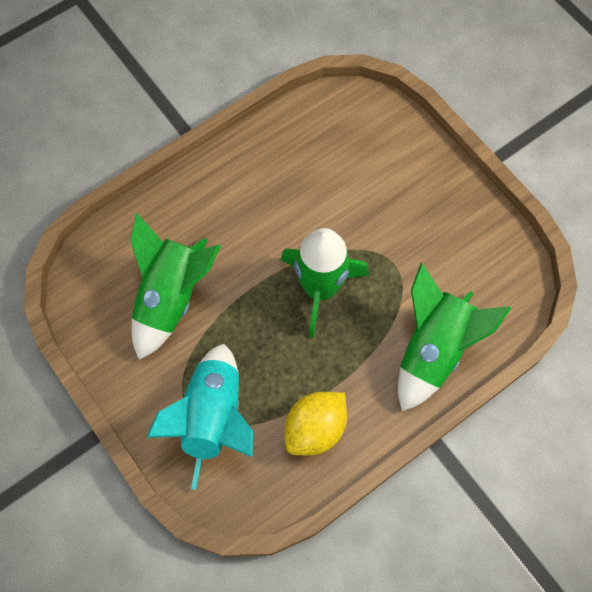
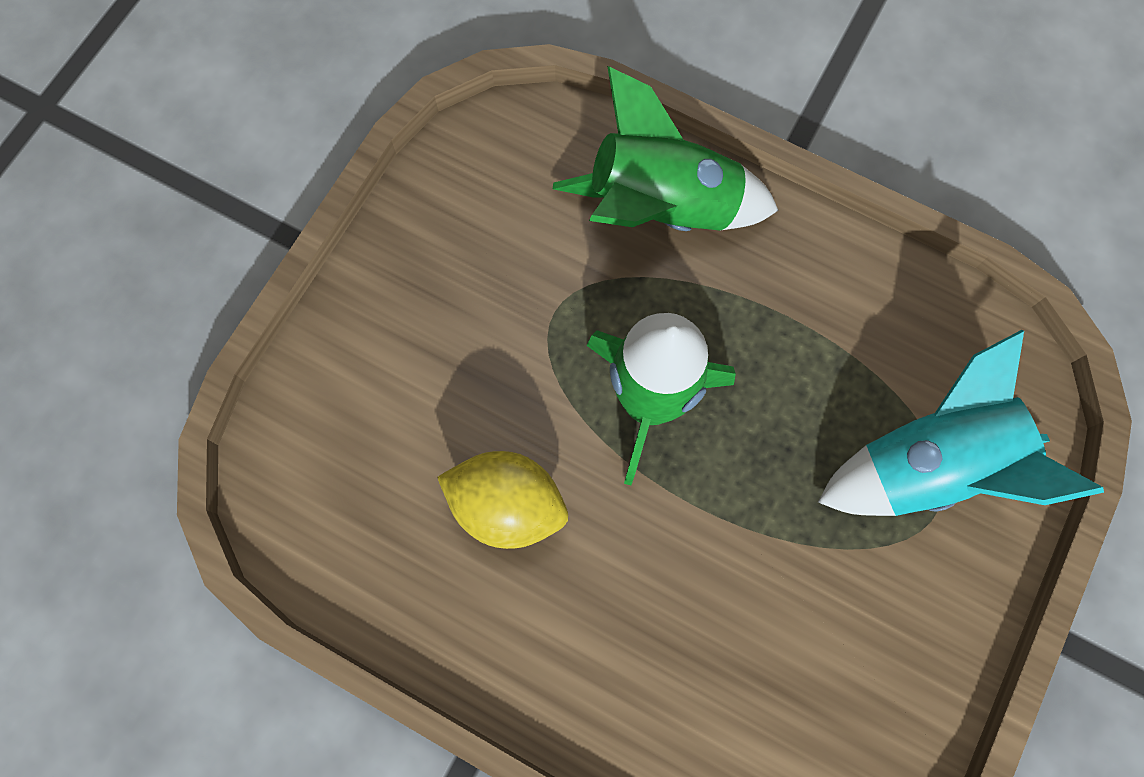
camera: 115 degrees left, 5 degrees up
(171, 297) = (783, 630): green rocket -> none
(315, 428) = (862, 315): yellow lemon -> yellow lemon (507, 506)

